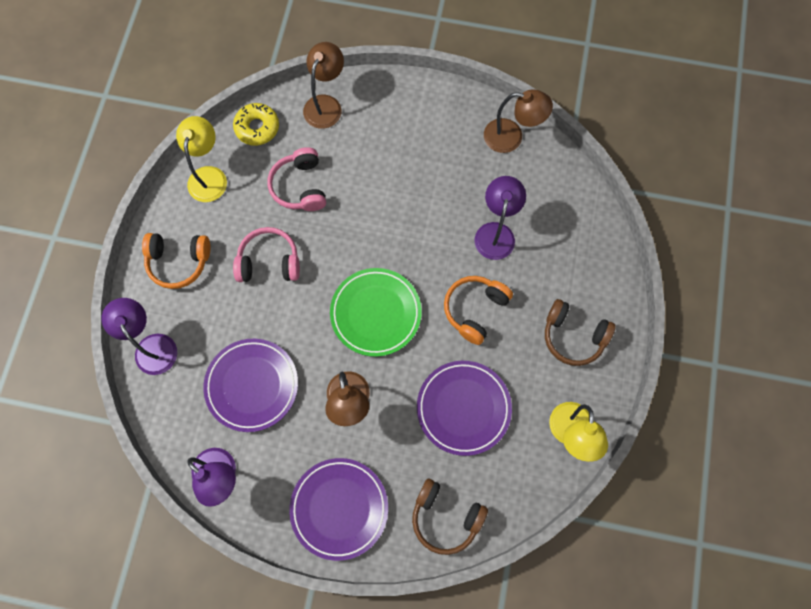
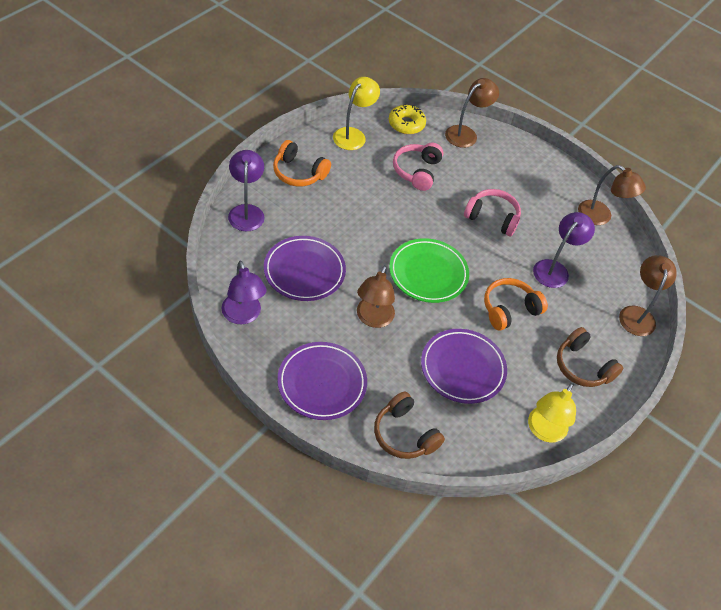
camera: 20 degrees right, 20 degrees down
(269, 262) = (365, 204): pink headphones -> pink headphones (492, 217)
(597, 241) = (637, 314): none -> brown lamp

